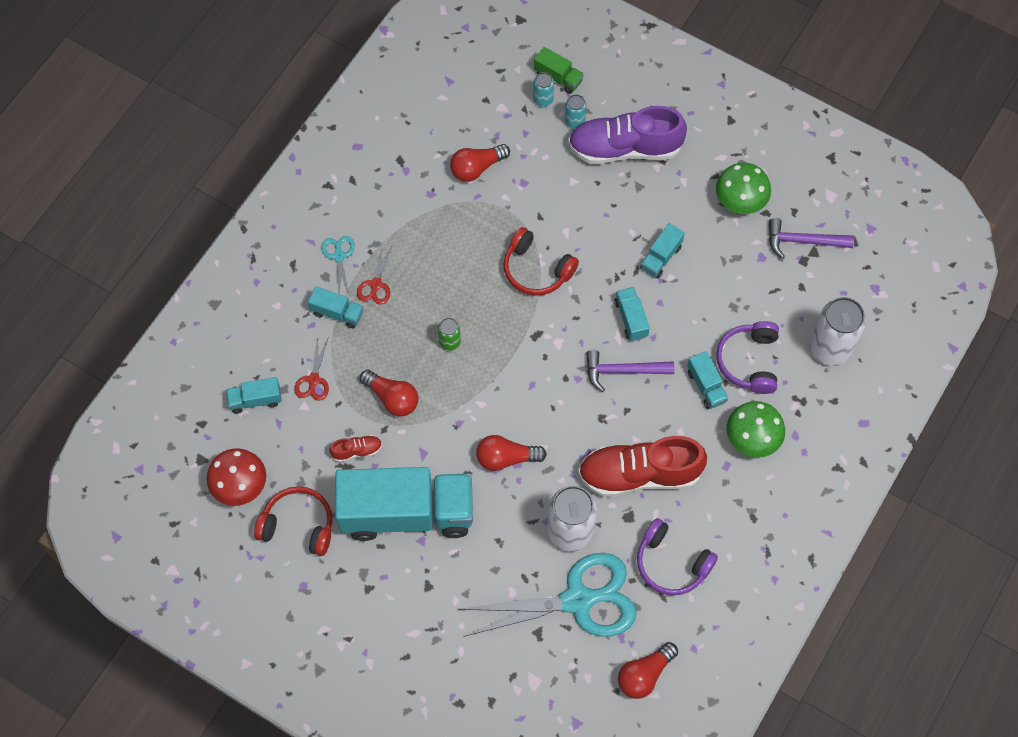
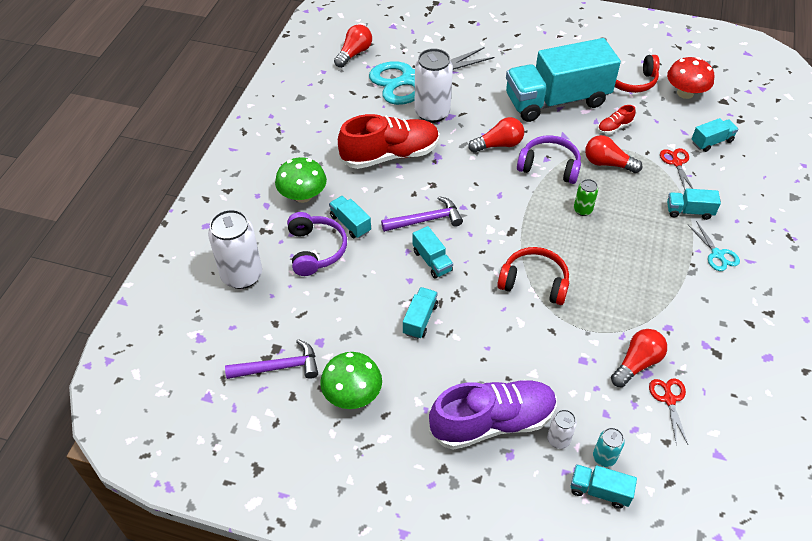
camera: 165 degrees right, 15 degrees down
(376, 284) = (670, 239): red scissors -> red scissors (669, 399)
(558, 77) = (599, 491): green truck -> turquoise truck
(574, 122) = (558, 439): turquoise can -> white can
(671, 563) = (350, 110): purple headphones -> purple headphones (549, 166)

